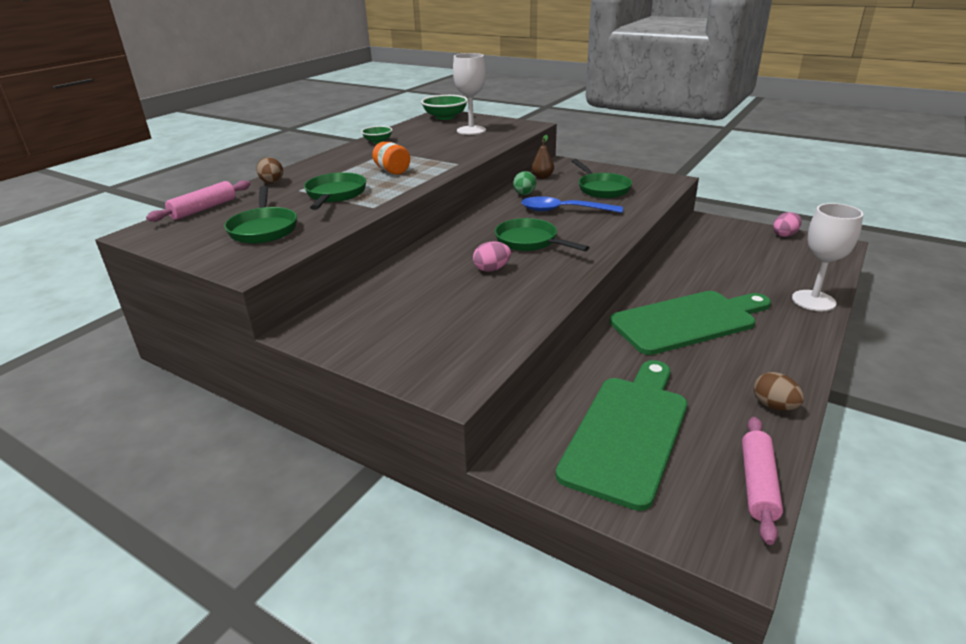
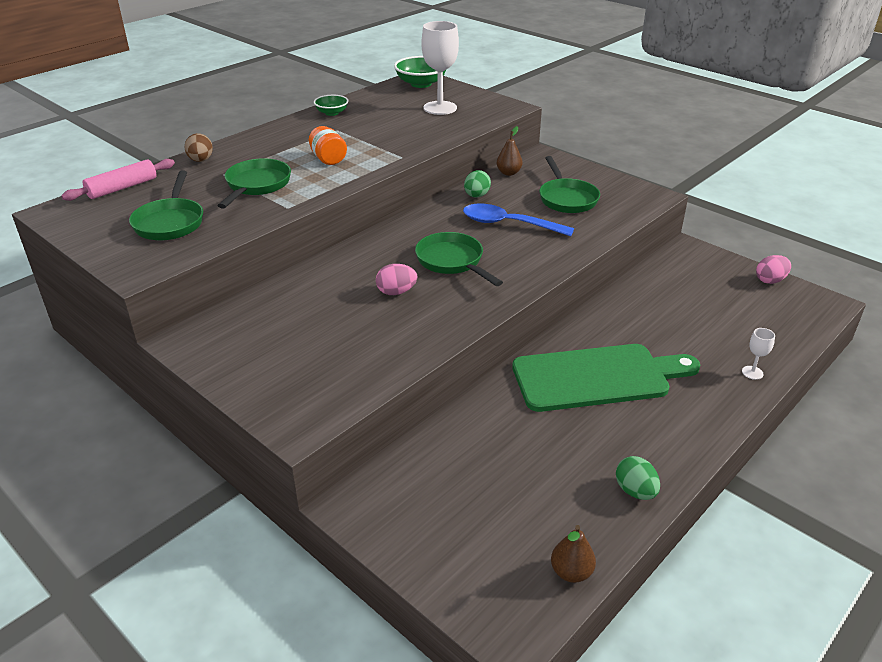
camera: 10 degrees right, 5 degrees up
(628, 432) = (470, 495): green cutting board -> none
(758, 484) = (571, 572): pink rolling pin -> brown pear
(774, 406) = (635, 491): brown egg -> green egg
(813, 301) = (752, 372): white goblet -> white goblet, size x0.45

